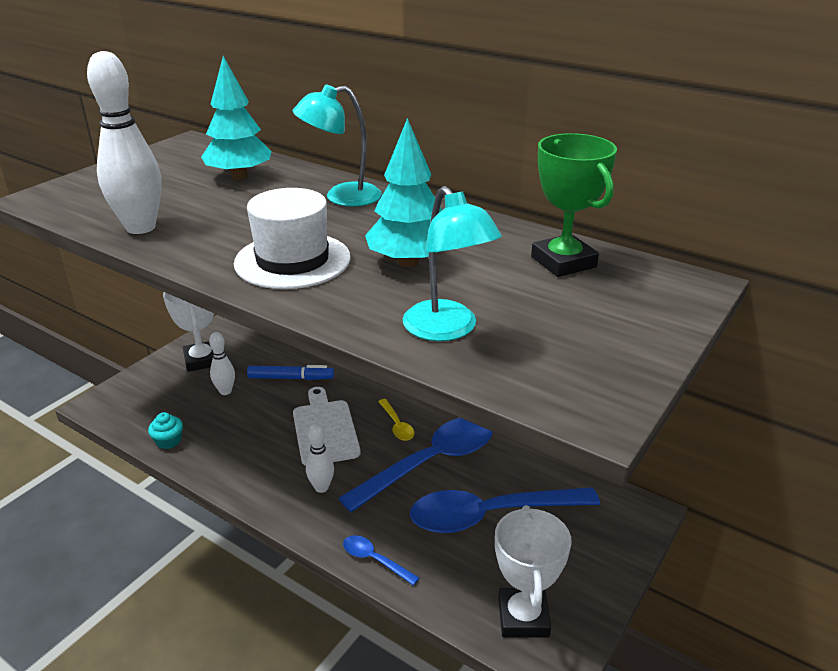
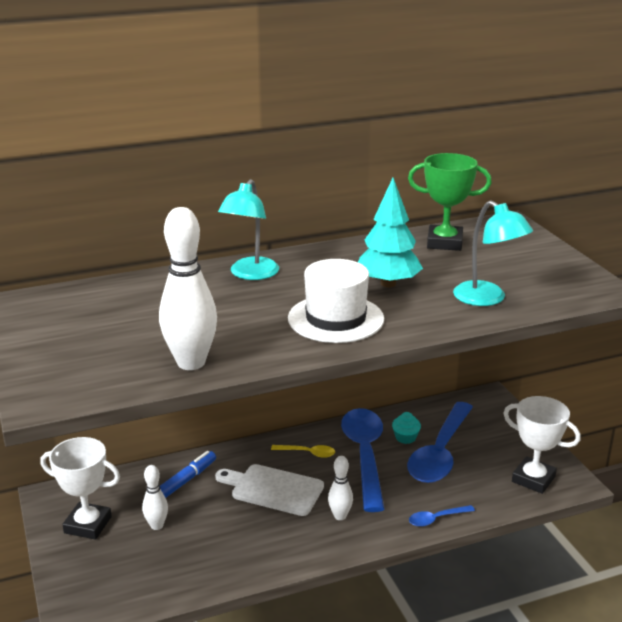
camera: 55 degrees left, 5 degrees down
(168, 441) = (190, 582): turquoise cupcake -> turquoise cupcake (405, 437)
(239, 176) = (145, 300): turquoise tree -> none
(447, 330) = (487, 299): turquoise lamp -> turquoise lamp turned 45 degrees clockwise

